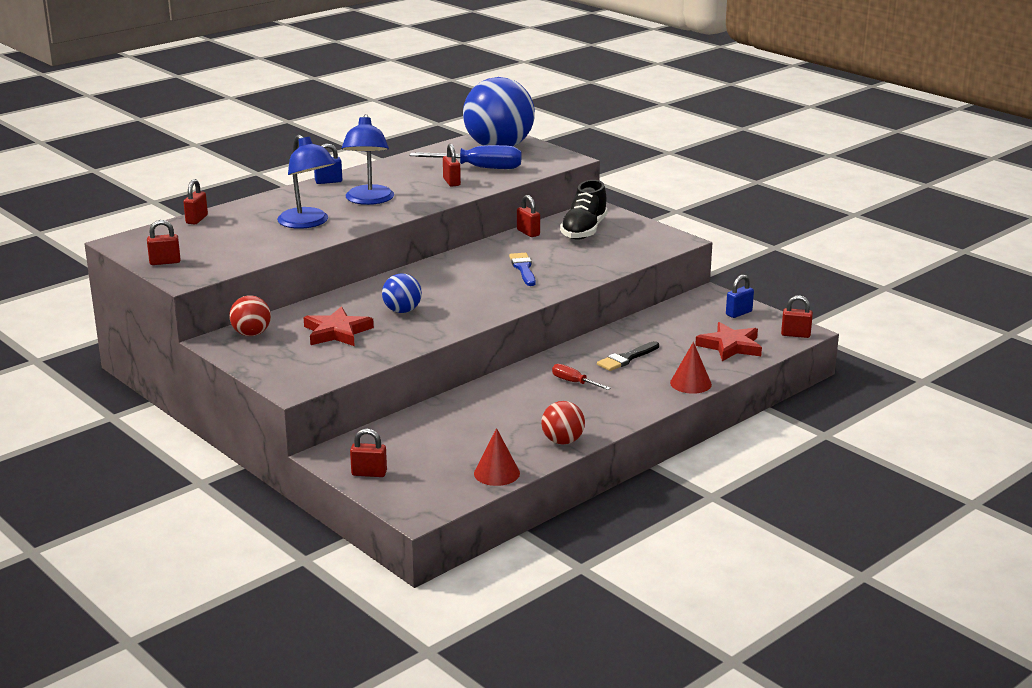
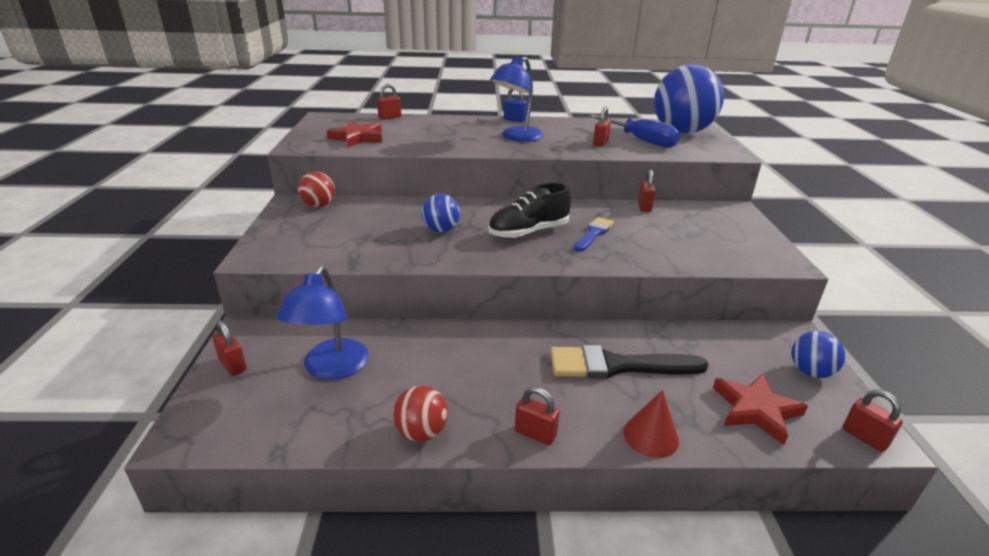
camera: 40 degrees right, 5 degrees up
(165, 262) = (314, 133): red padlock -> red padlock (535, 434)
(308, 223) = (446, 138): blue lamp -> blue lamp (331, 368)
(337, 332) = (368, 227): red star -> red star (357, 138)
(496, 473) = (309, 433): red cone -> none
(574, 382) = (531, 366): red screwdriver -> none
(584, 230) = (698, 221): black shoe -> black shoe (528, 232)
(626, 358) = (618, 366): black brush -> black brush, size x1.71
(738, 313) = (810, 372): blue padlock -> blue ball

